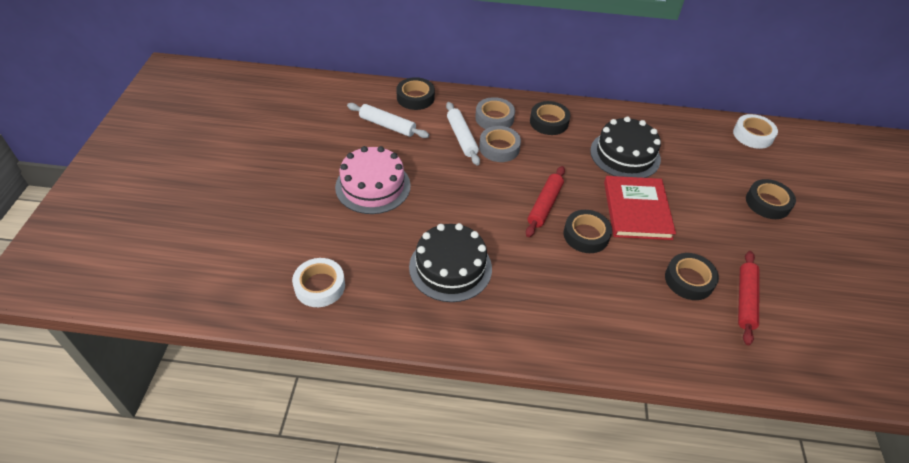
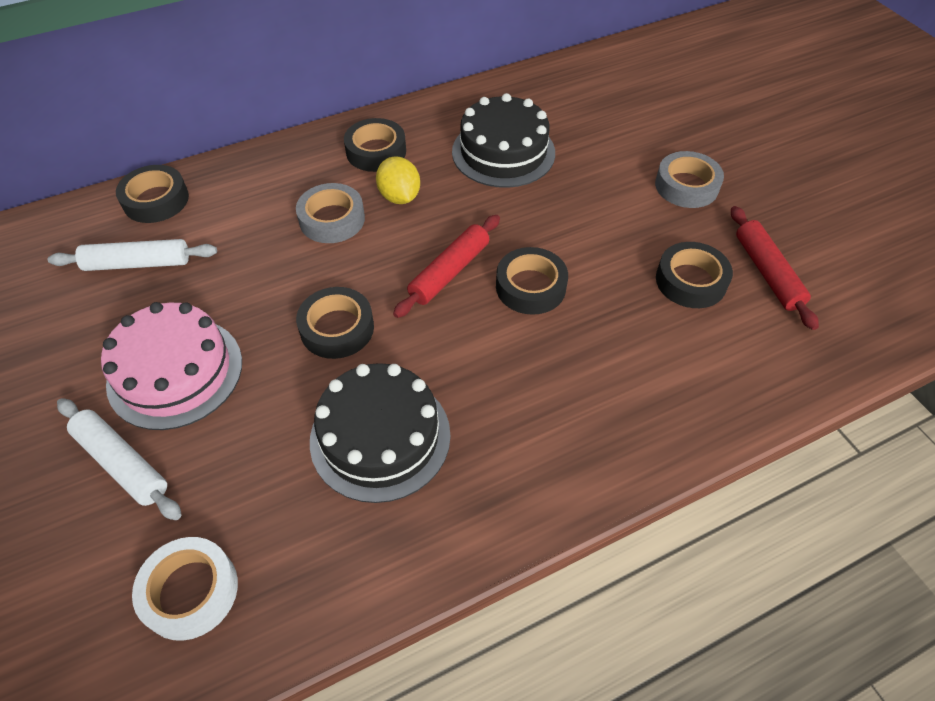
camera: 30 degrees left, 5 degrees up
(462, 137) = (267, 229): white rolling pin -> white rolling pin (122, 463)
(494, 118) = (296, 179): grey tape -> grey tape (686, 186)
(544, 205) = (449, 272): red rolling pin -> red rolling pin turned 45 degrees clockwise
(545, 152) = (399, 197): none -> yellow lemon
(637, 210) = (568, 219): red book -> none
(752, 135) = (629, 61): white tape -> none
(767, 203) = (703, 137): black tape -> black tape (337, 328)

